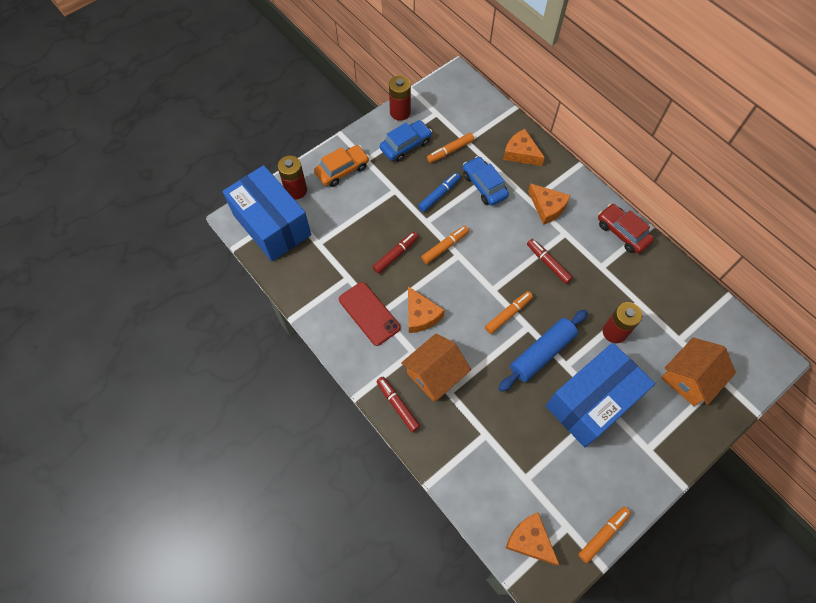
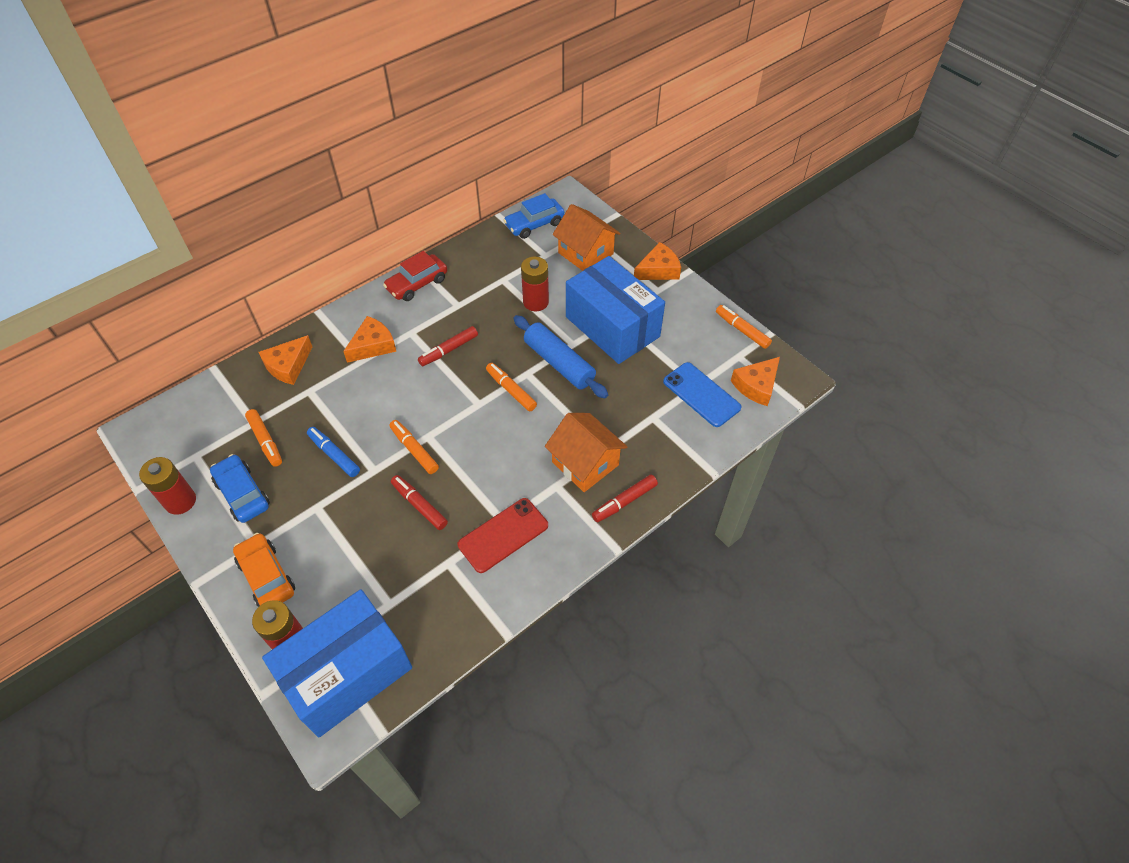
camera: 90 degrees left, 10 degrees down
(421, 315) = (508, 477): orange cheese -> orange cheese (658, 270)
(484, 185) = (330, 406): blue car -> blue car (534, 224)
(515, 482) = (701, 394): none -> blue phone

